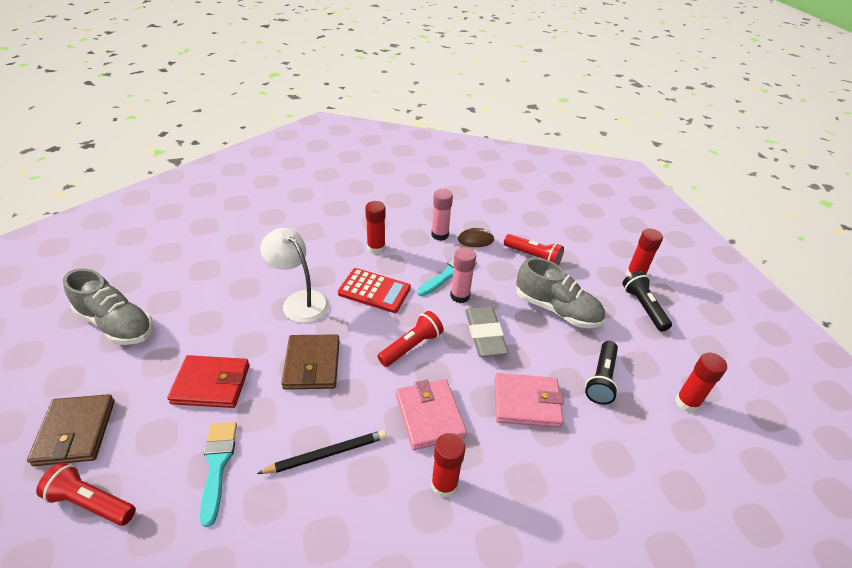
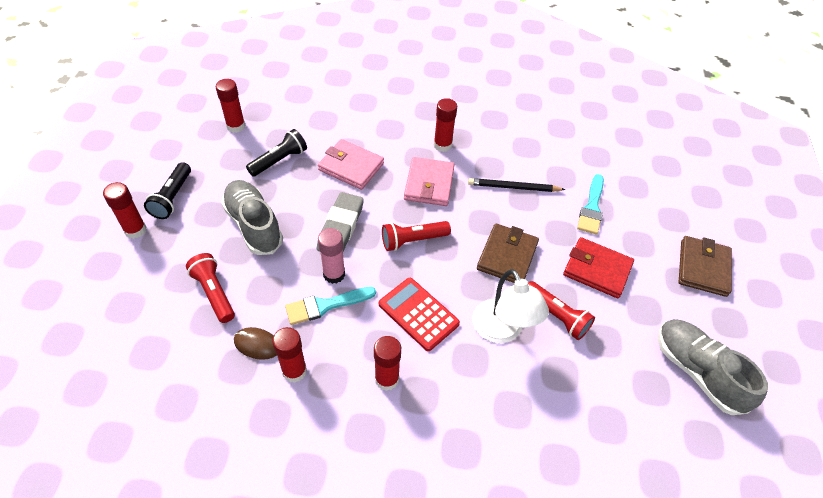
camera: 155 degrees left, 10 degrees up
(91, 502) = (676, 215): red flashlight -> red flashlight (556, 316)
(440, 235) = (294, 371): pink glue stick -> red glue stick

